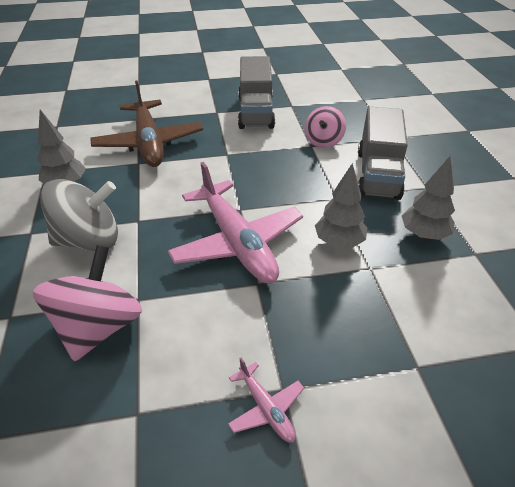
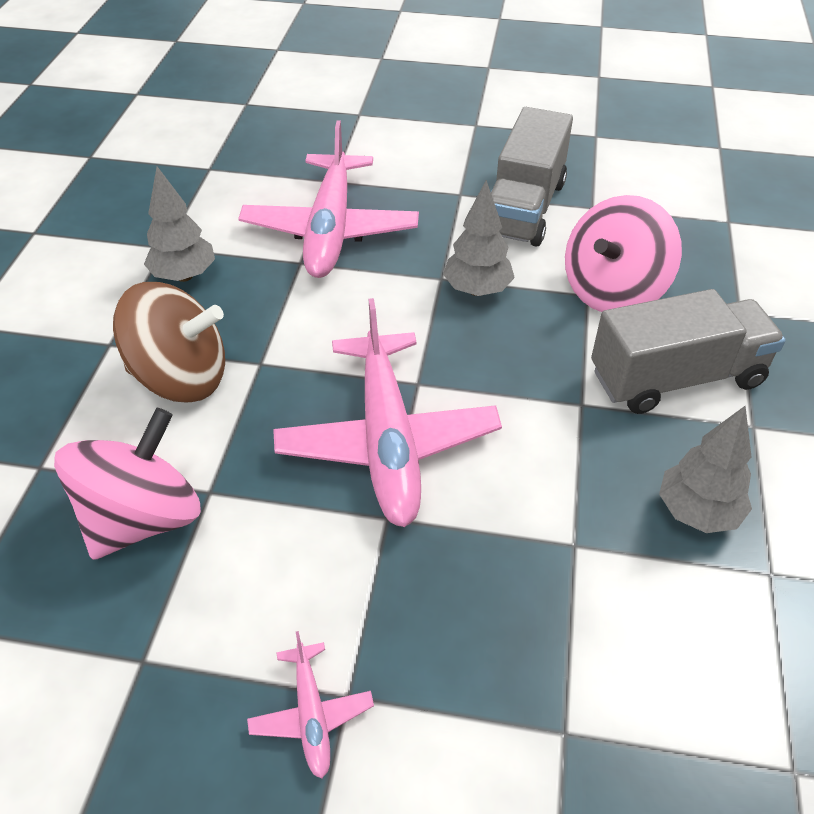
camera: 20 degrees right, 5 degrees up
(89, 240) = (181, 377): grey spinning top -> brown spinning top
(149, 142) = (331, 229): brown plane -> pink plane
(323, 141) = (613, 291): pink spinning top -> pink spinning top, size x1.61
(339, 242) = (546, 485): grey tree -> grey tree (477, 290)
(378, 174) = (676, 378): grey truck -> grey truck turned 135 degrees counterclockwise

